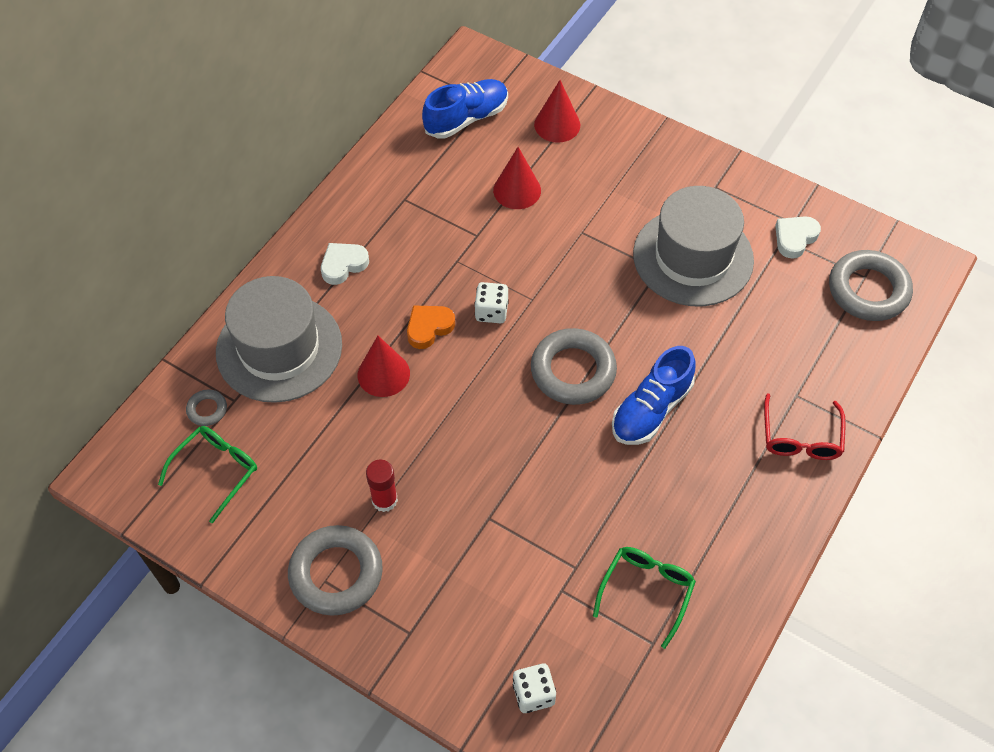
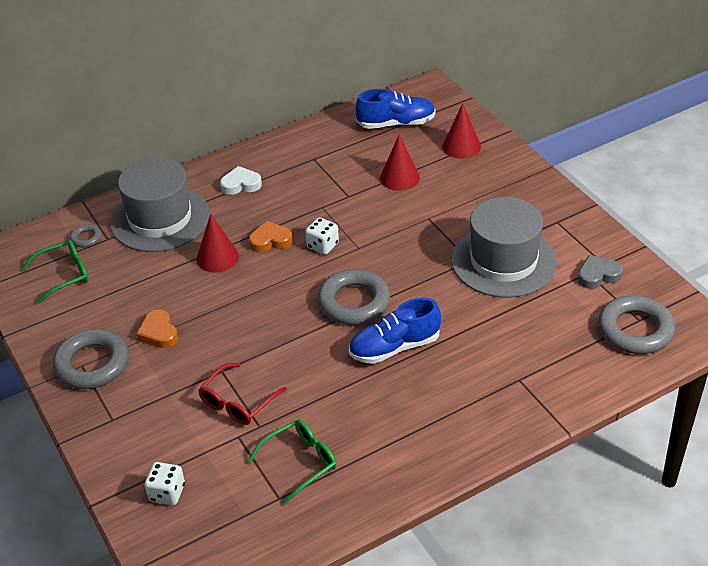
camera: 30 degrees right, 15 degrees down
(384, 500) = (159, 333): red glue stick -> orange heart
(795, 238) = (598, 275): white heart -> grey heart
(800, 437) = (501, 408): red glasses -> red glasses (238, 402)

